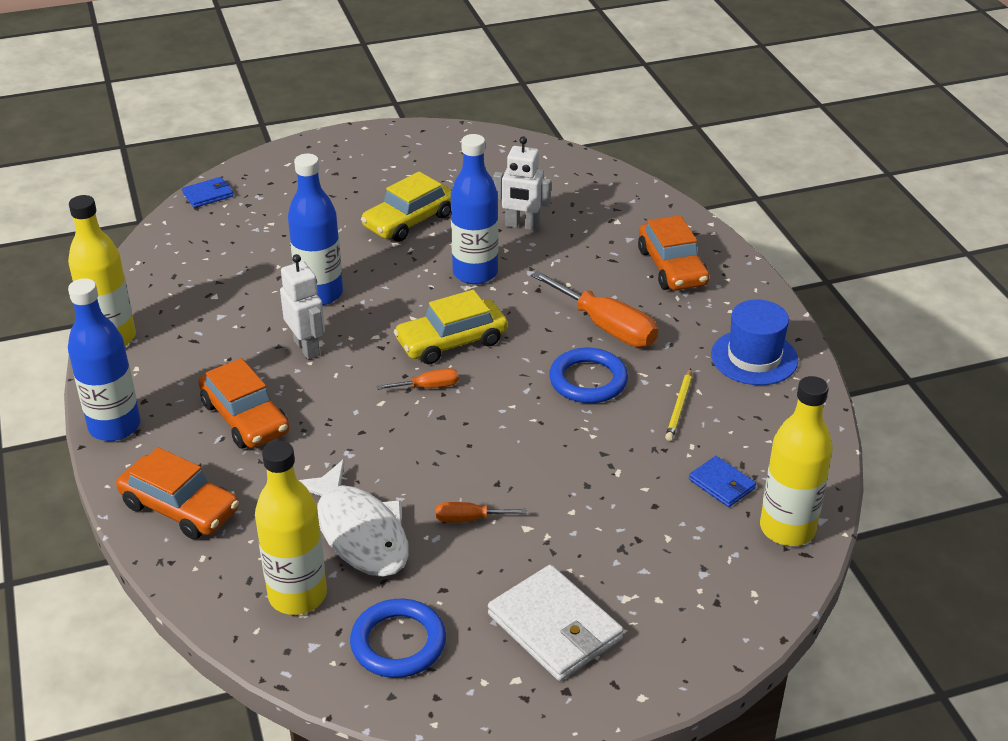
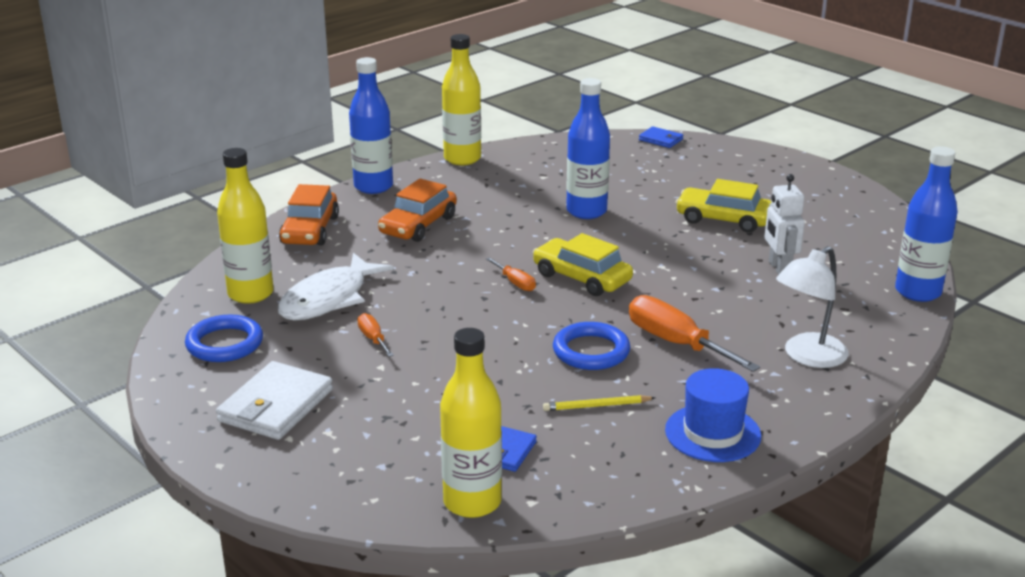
camera: 65 degrees right, 10 degrees down
(307, 348) = (517, 224): white robot -> none
(475, 273) = (685, 264): blue bottle -> blue bottle (918, 292)
(606, 327) = (676, 343): orange screwdriver -> orange screwdriver turned 120 degrees clockwise
(672, 267) = (807, 357): orange car -> white lamp

